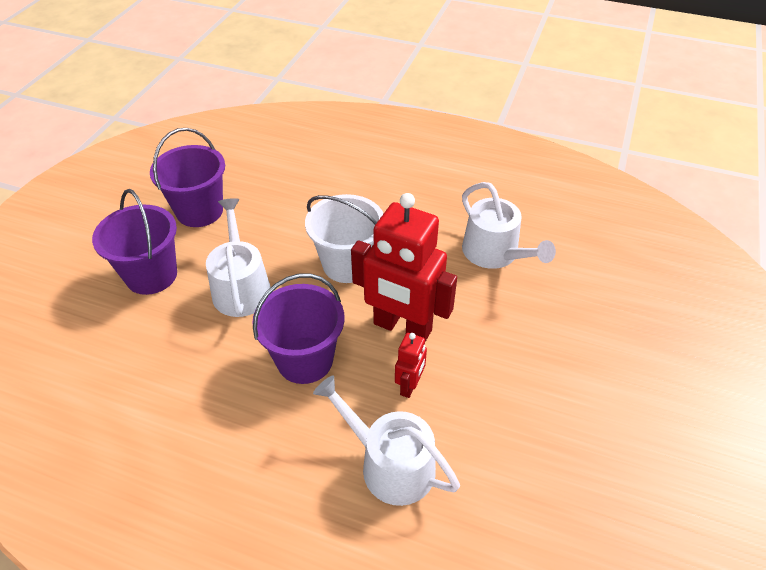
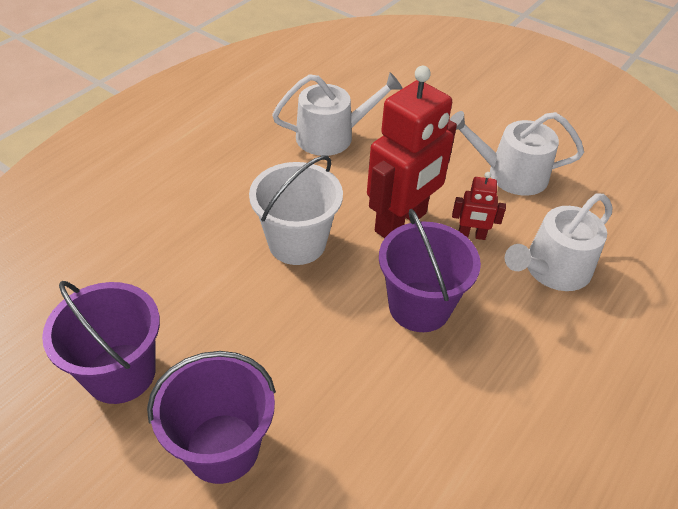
camera: 75 degrees left, 0 degrees up
(241, 287) = (289, 347): white watering can -> white watering can (510, 174)
(409, 386) = (471, 235): red robot -> red robot turned 150 degrees clockwise

